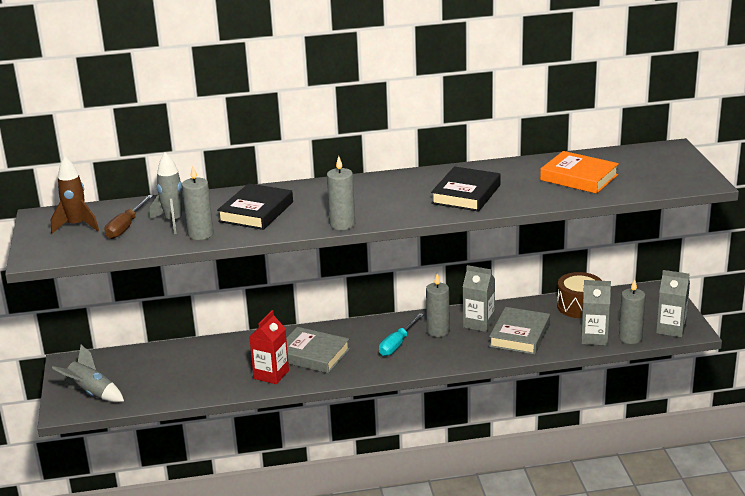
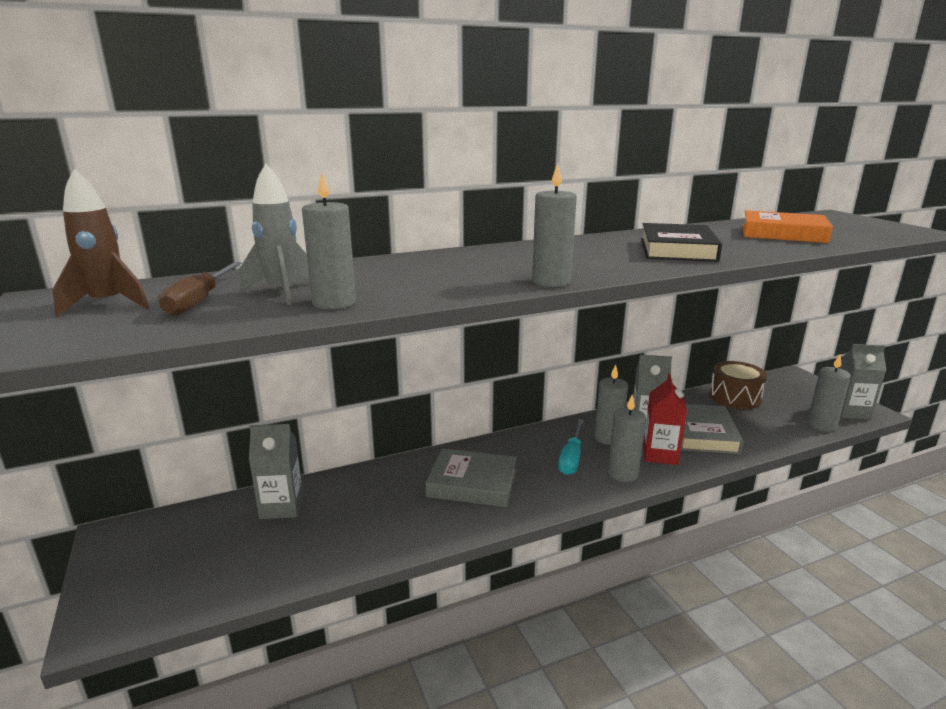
camera: 15 degrees left, 5 degrees down
(91, 393) = (150, 586): grey rocket -> none
(256, 212) = (409, 276): black book -> none
(271, 374) = (428, 518): red carton -> red carton (660, 454)
(428, 359) = (623, 473): none -> grey candle
(594, 338) = (784, 428): grey carton -> grey carton (282, 507)

